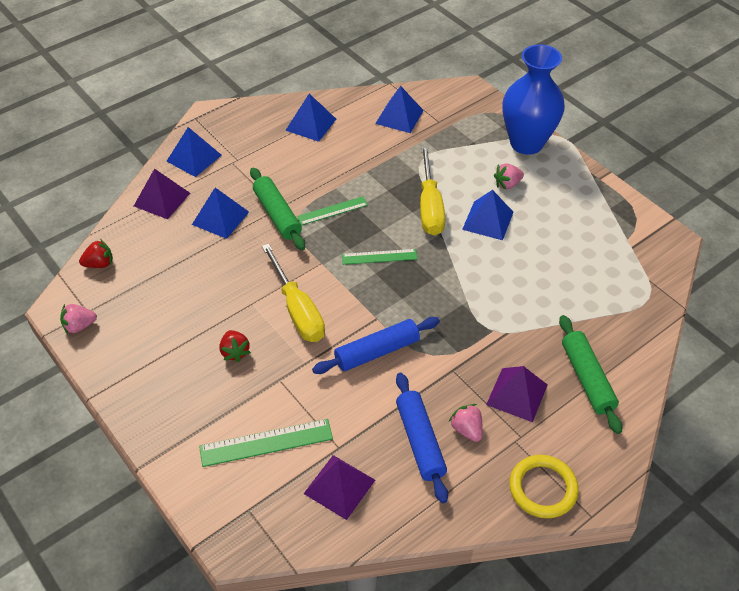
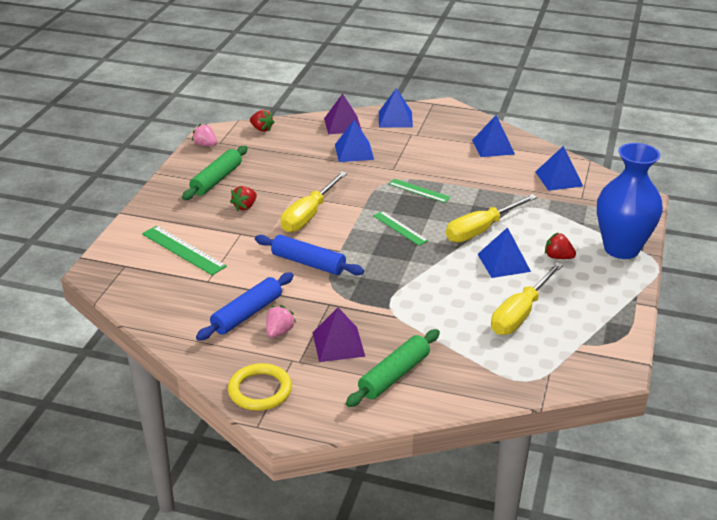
camera: 55 degrees right, 15 degrees down
(277, 214) = (386, 171): green rolling pin -> green rolling pin (217, 180)
(339, 486) = (175, 294): purple pyramid -> none
(507, 184) = (558, 257): pink strawberry -> red strawberry
(563, 251) = (520, 313): none -> yellow screwdriver

